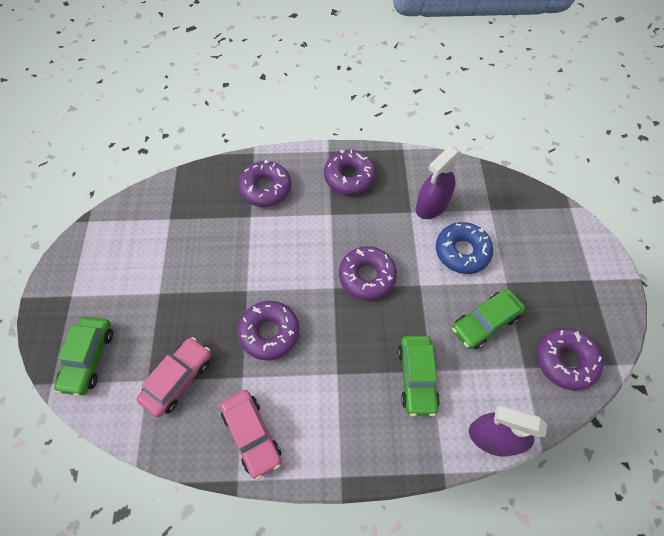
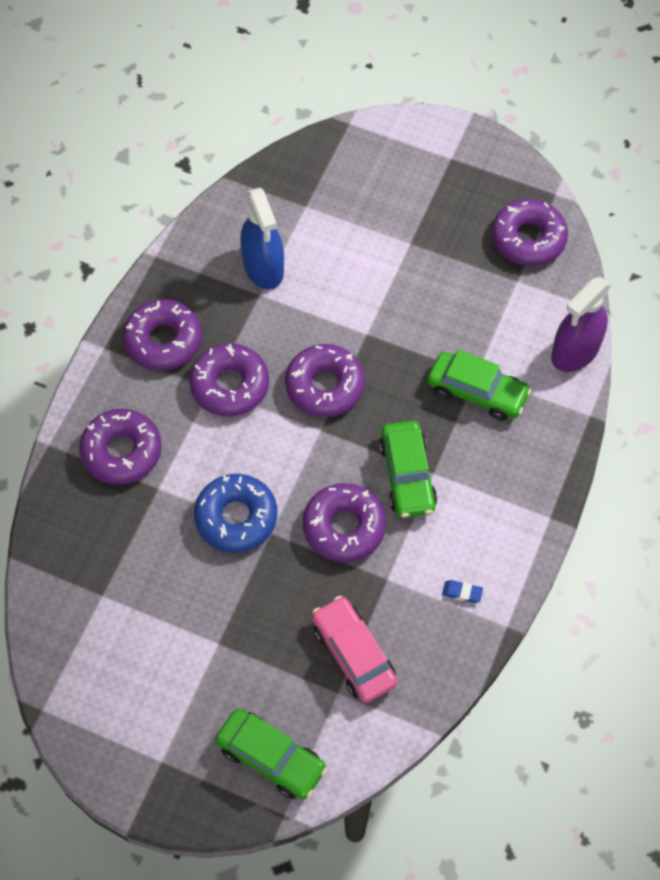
camera: 65 degrees left, 0 degrees up
(252, 434) = (462, 592): pink car -> blue eraser
(338, 223) = (230, 385): none -> purple donut
(431, 205) = (263, 267): purple spray bottle -> blue spray bottle
(462, 251) = (346, 267): blue donut -> blue donut (236, 518)
(485, 322) = (447, 291): green car -> green car (407, 475)

